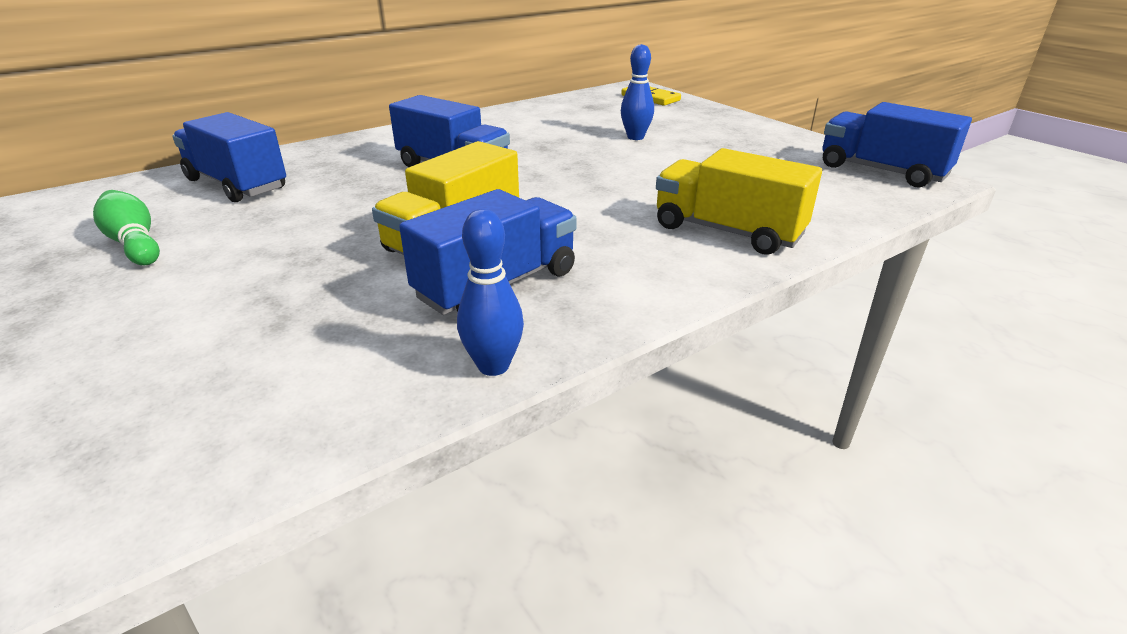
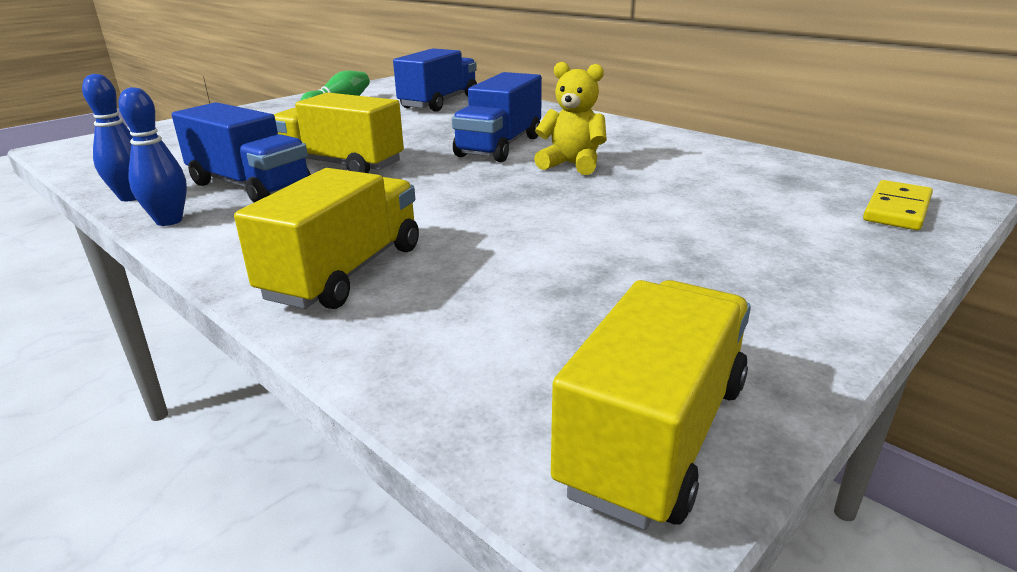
camera: 80 degrees right, 5 degrees down
(526, 150) = (572, 165): none -> yellow teddy bear
(635, 137) = (670, 210): blue bowling pin -> blue bowling pin (169, 221)
(881, 171) = (655, 435): blue truck -> yellow truck

